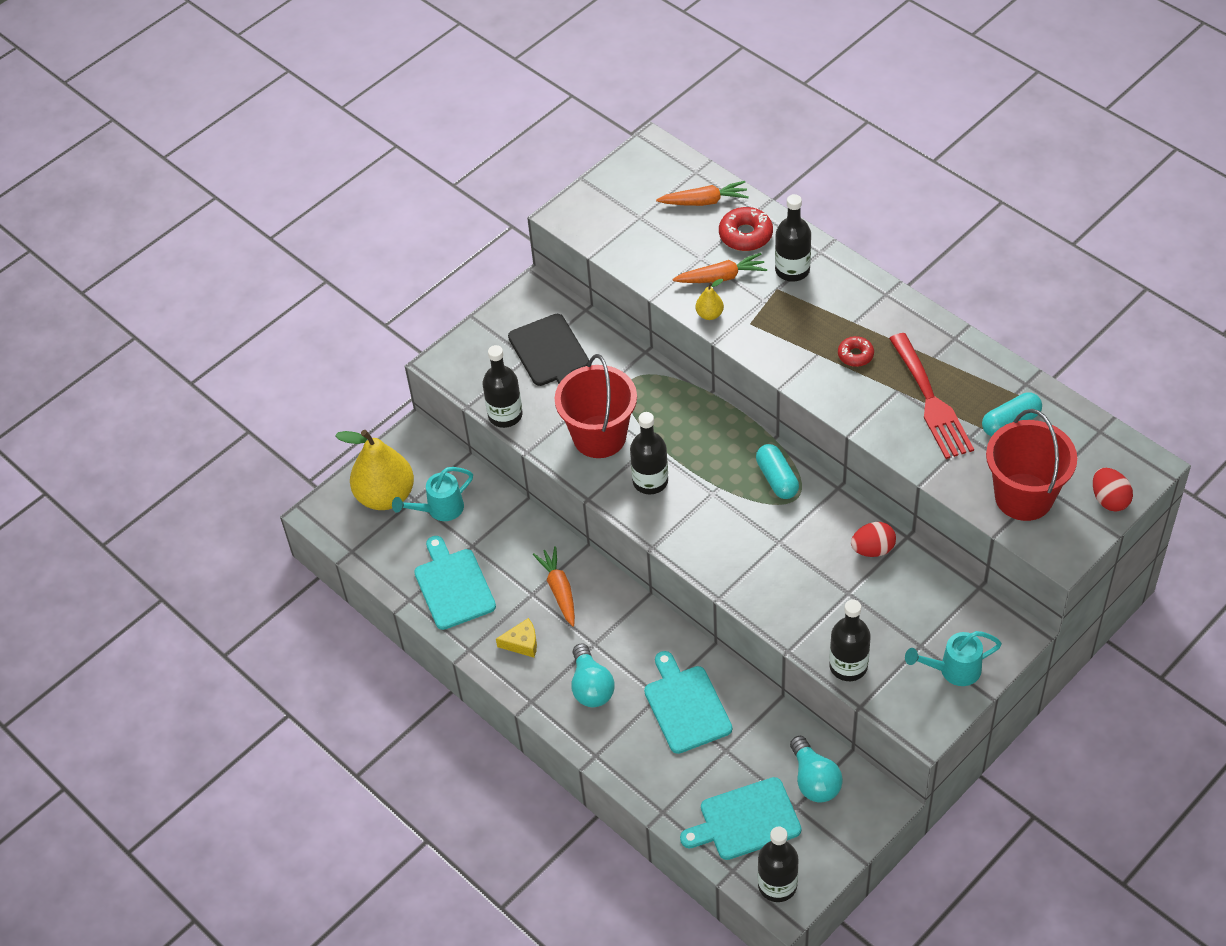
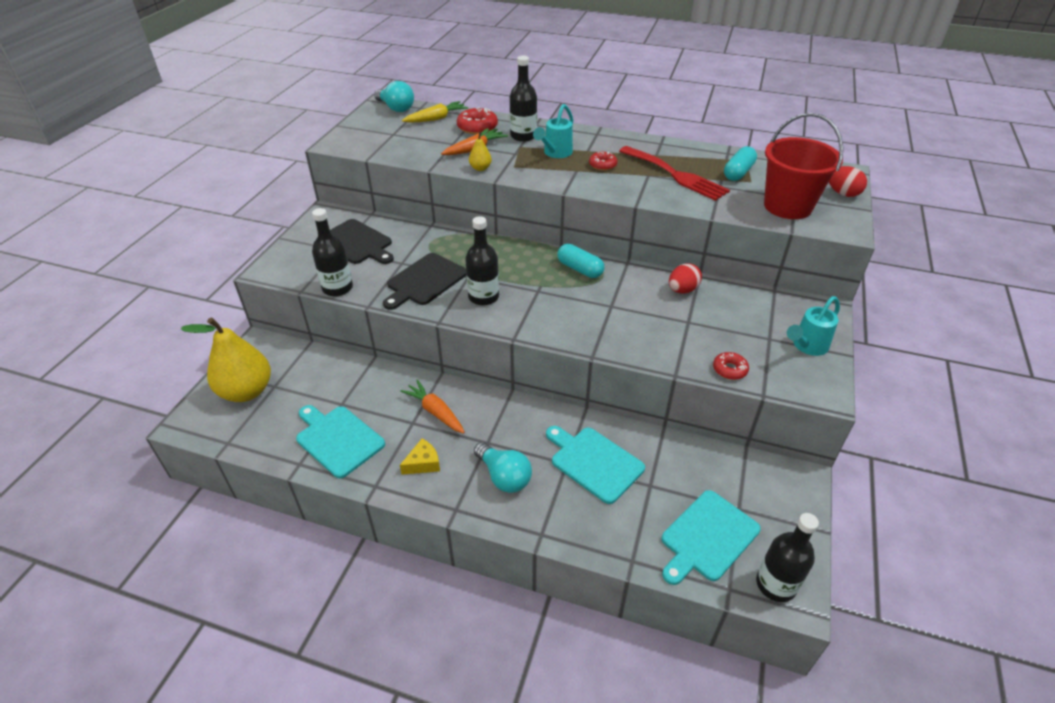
camera: 30 degrees left, 10 degrees down
(439, 510) = (301, 387): turquoise watering can -> turquoise watering can (555, 153)
(599, 436) = (425, 281): red bucket -> black cutting board
(704, 201) = (436, 119): orange carrot -> yellow carrot
(814, 780) = (736, 481): turquoise light bulb -> turquoise light bulb (396, 108)
(848, 666) = (729, 369): black bottle -> red donut

